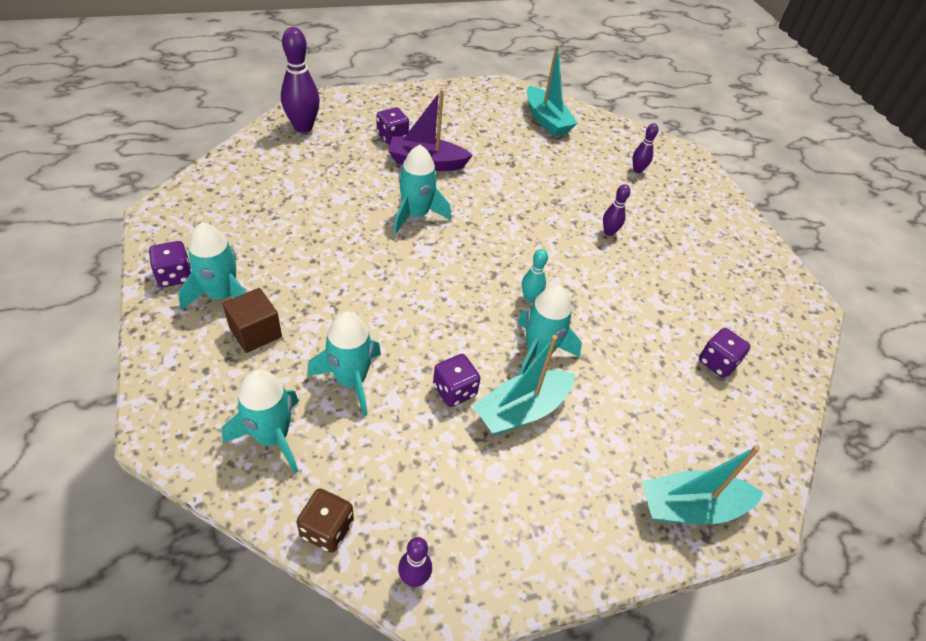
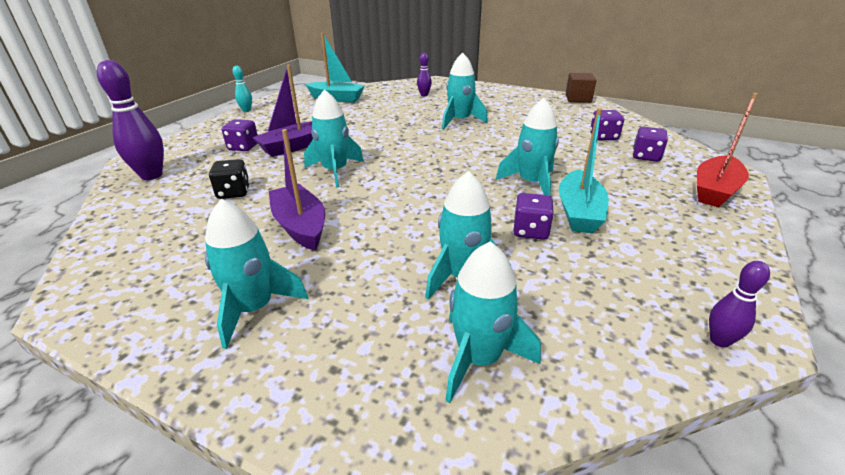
camera: 40 degrees left, 15 degrees down
(174, 276) = (173, 331): purple dice -> purple dice (646, 156)
(255, 332) = (334, 308): brown cube -> brown cube (578, 99)
(323, 251) = (300, 226): none -> purple boat
(327, 185) = (233, 192): none -> black dice
(327, 529) = (629, 373): brown dice -> none
(530, 297) = (478, 166): turquoise bowling pin -> turquoise bowling pin (246, 110)
(609, 232) = (460, 121): purple bowling pin -> turquoise rocket
(691, 507) = (714, 190): turquoise boat -> red boat

